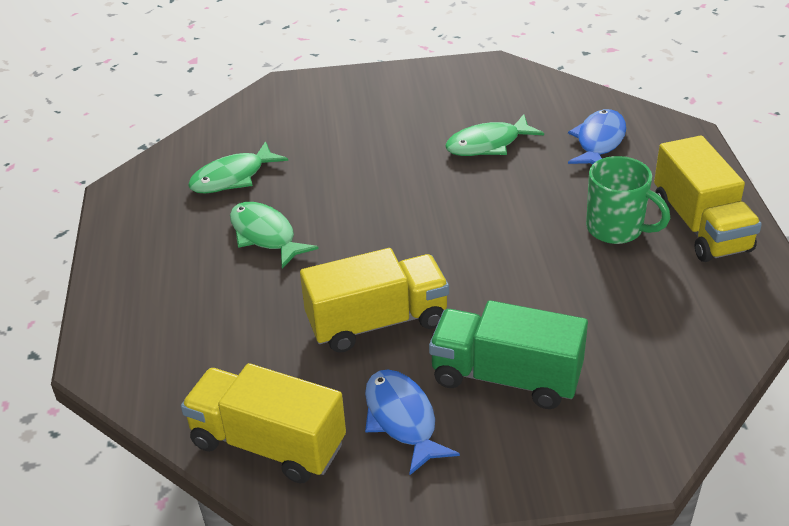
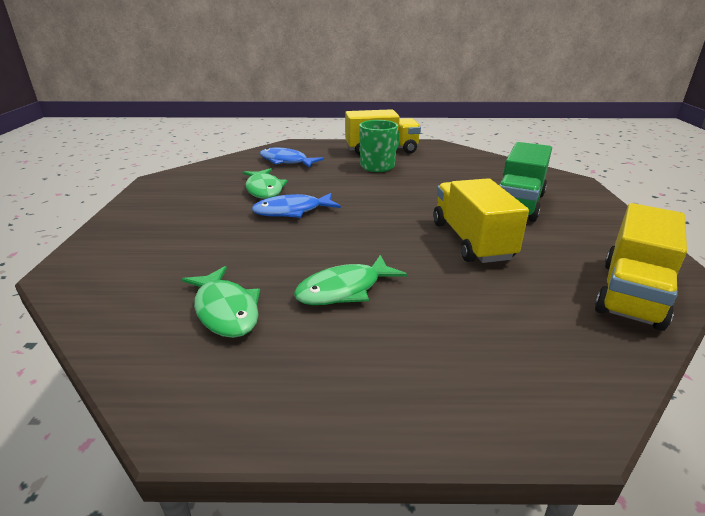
camera: 85 degrees left, 10 degrees down
(402, 420) = (573, 237): blue fish -> blue fish (292, 211)

